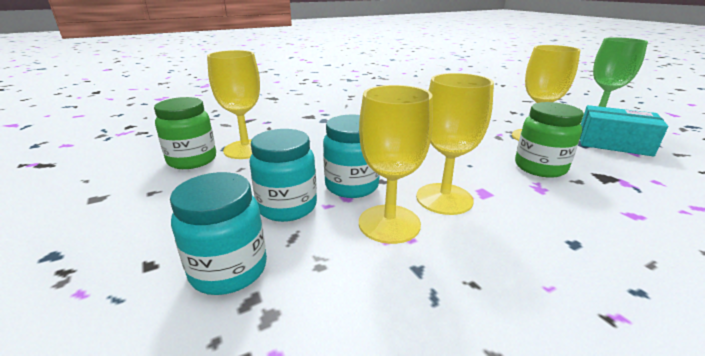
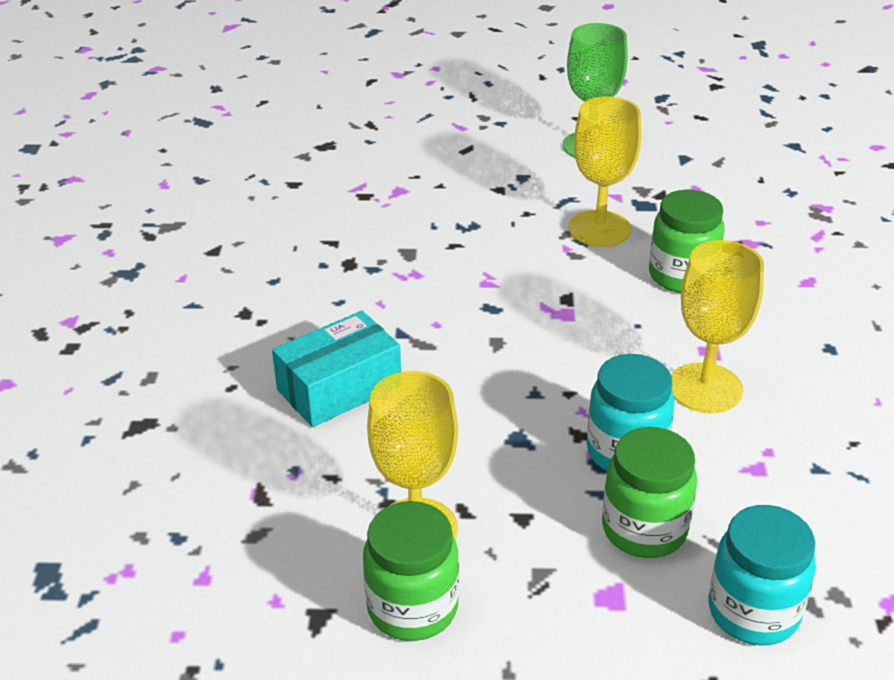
camera: 60 degrees left, 10 degrees up
(287, 207) = (644, 529): turquoise jar -> green jar
(389, 223) = (732, 455): yellow goblet -> none
(613, 143) = (663, 184): turquoise box -> turquoise box (339, 388)

